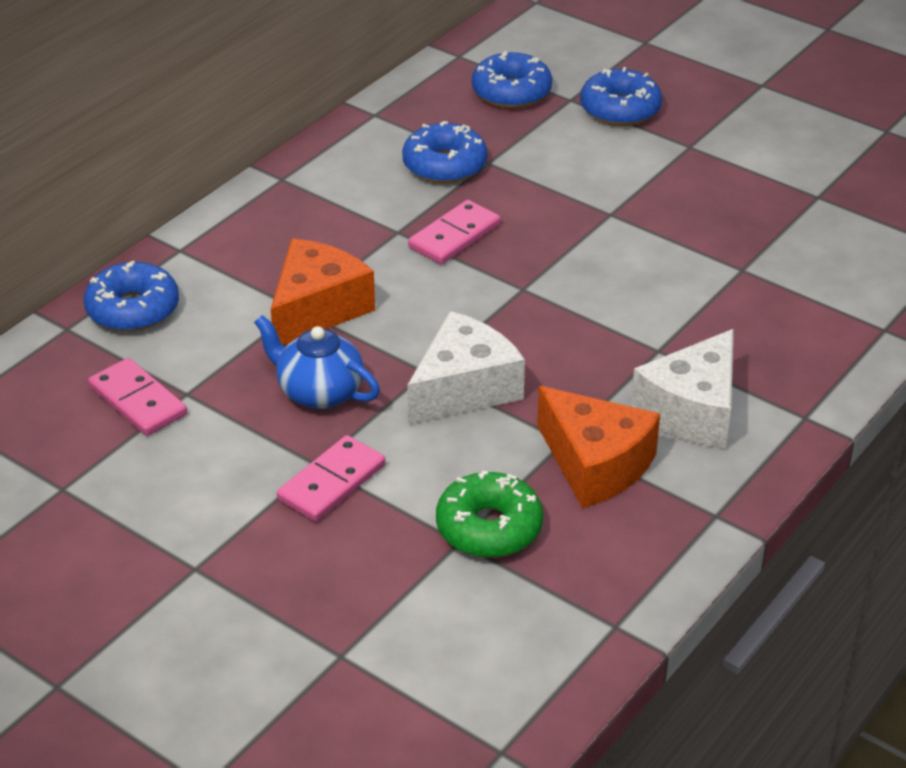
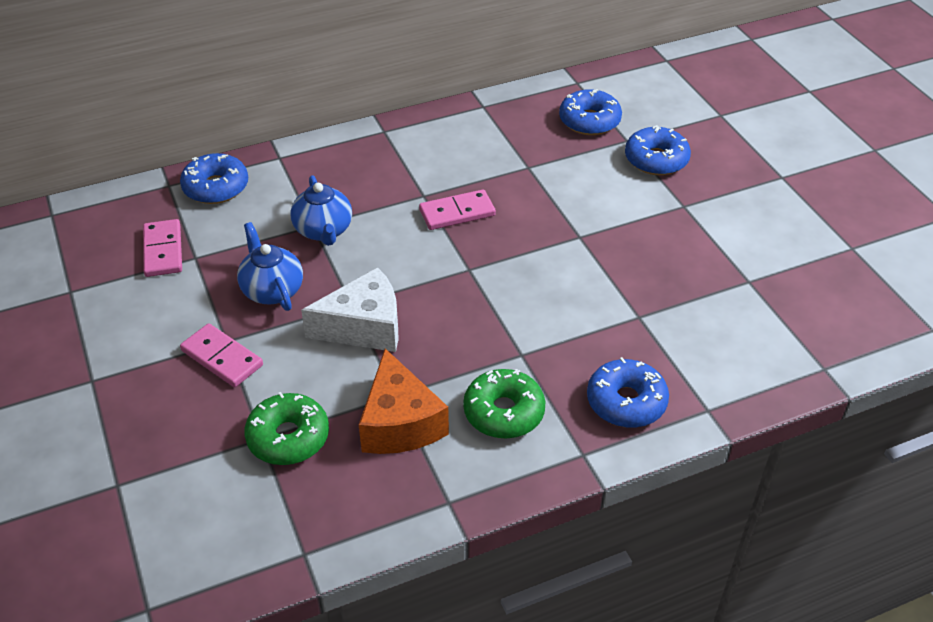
camera: 30 degrees right, 5 degrees up
(317, 309) = (323, 230): orange cheese -> blue teapot
(331, 482) = (222, 358): pink domino -> pink domino turned 60 degrees clockwise
(444, 165) = (496, 159): blue donut -> blue donut (626, 402)
(692, 410) = (504, 412): white cheese -> green donut

